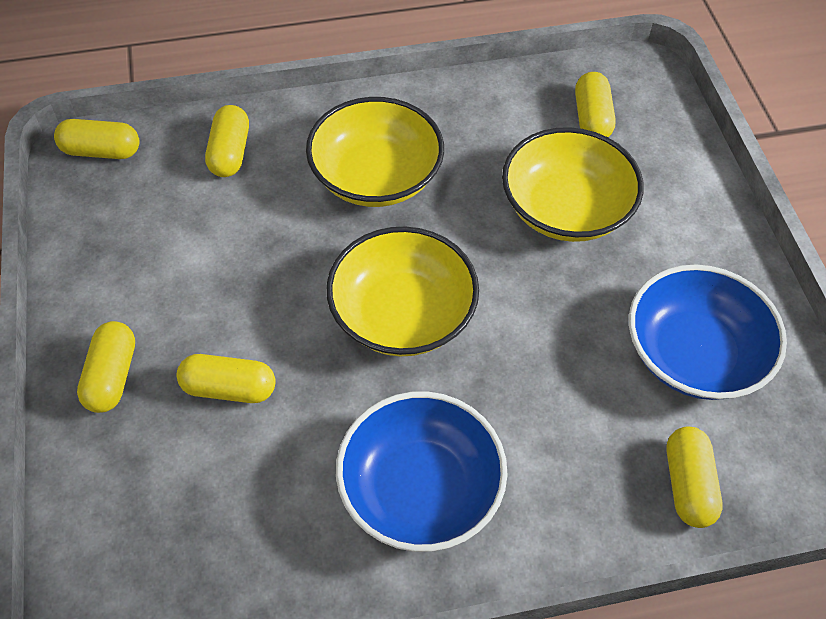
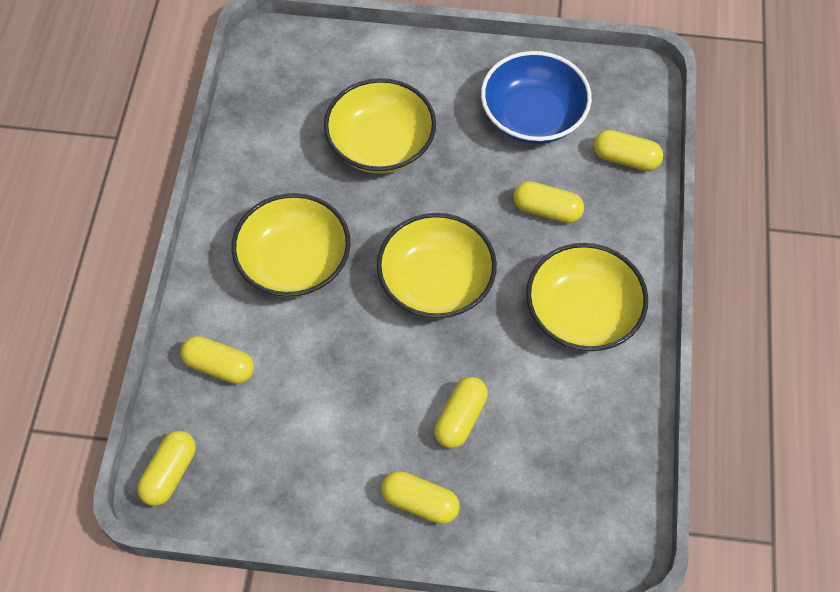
camera: 70 degrees left, 5 degrees up
(420, 489) = (582, 313): blue bowl -> yellow bowl
(591, 118) = (299, 95): yellow capsule -> yellow capsule (547, 210)

